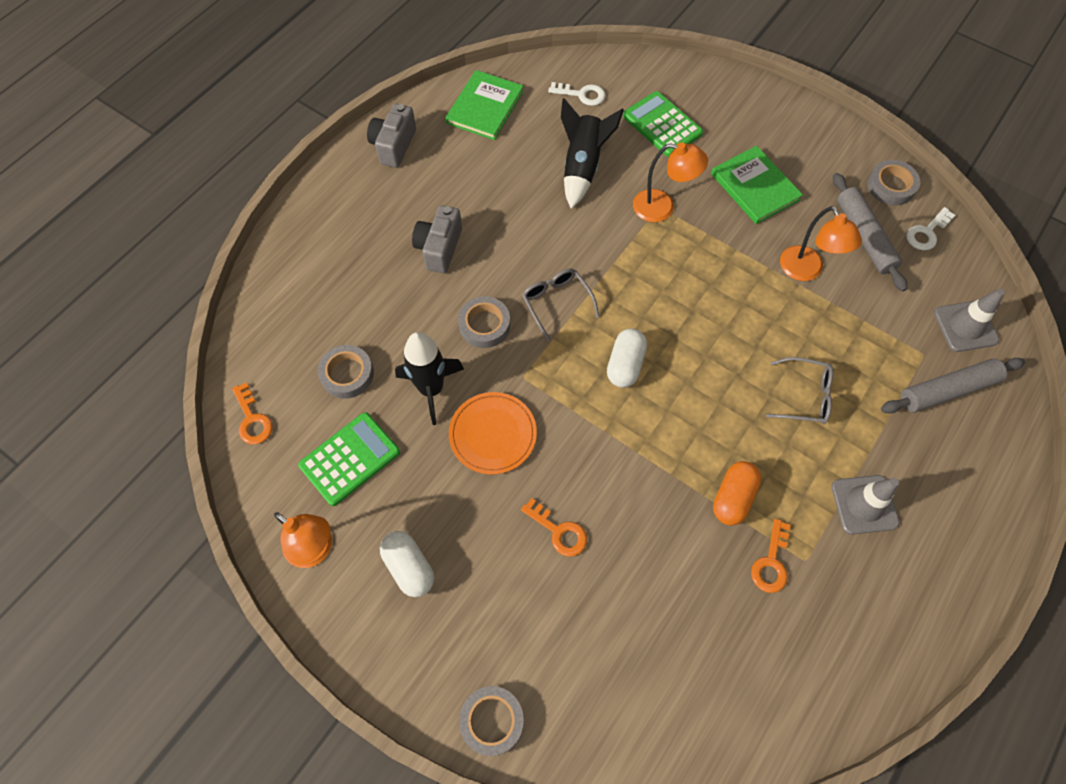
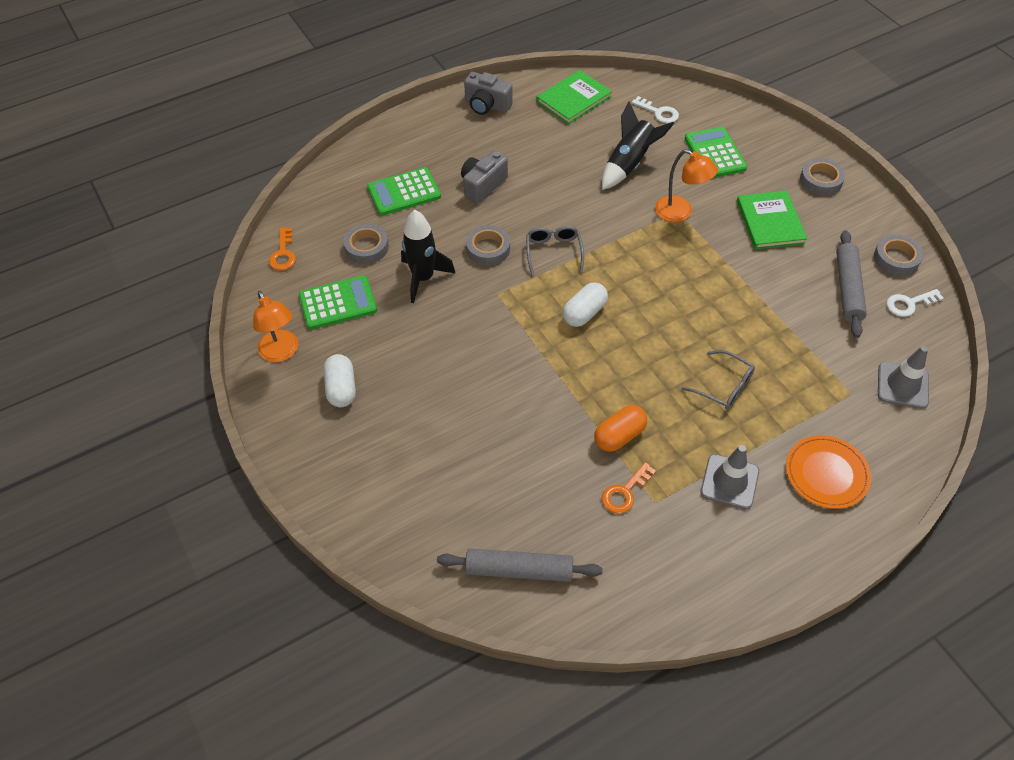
camera: 25 degrees right, 10 degrees down
(355, 288) = (404, 192): none -> green calculator
(394, 145) = (487, 105): grey camera -> grey camera turned 105 degrees counterclockwise
(492, 721) = (345, 511): grey tape -> grey tape (821, 180)
(493, 434) = (452, 324): orange plate -> orange plate (826, 474)
(559, 531) = (466, 407): orange key -> none
(806, 271) = (779, 297): orange lamp -> none
(947, 390) = (856, 426): grey rolling pin -> grey rolling pin (519, 570)

